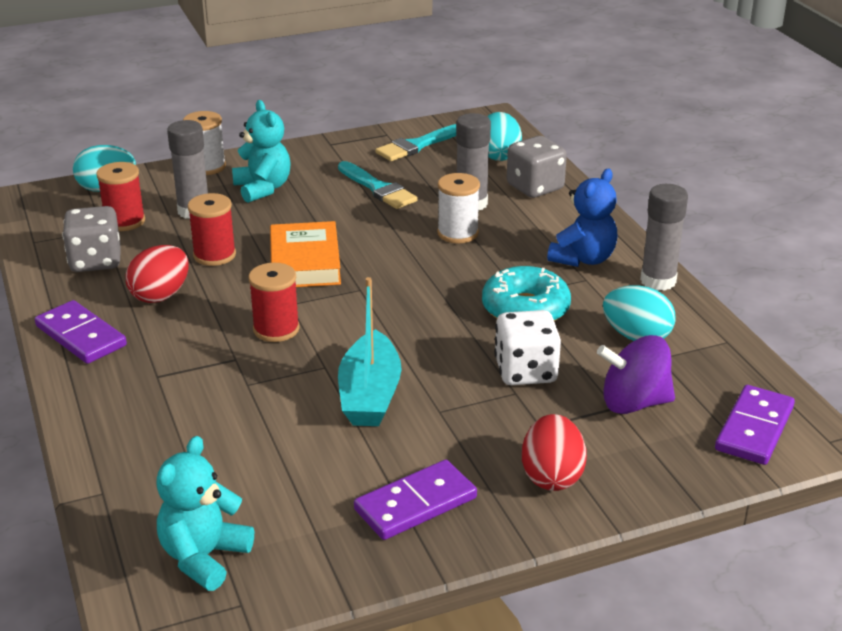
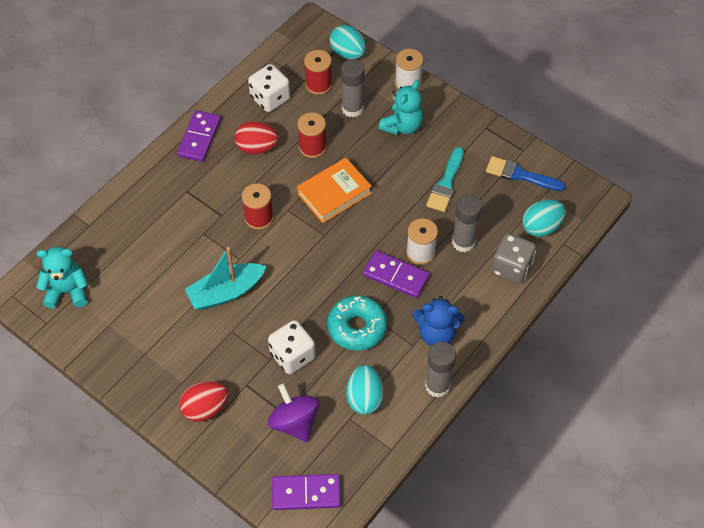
camera: 60 degrees right, 25 degrees up
(96, 261) = (270, 98): grey dice -> white dice
(416, 504) = (150, 357): purple domino -> purple domino (396, 276)
(417, 145) = (520, 175): turquoise brush -> blue brush

